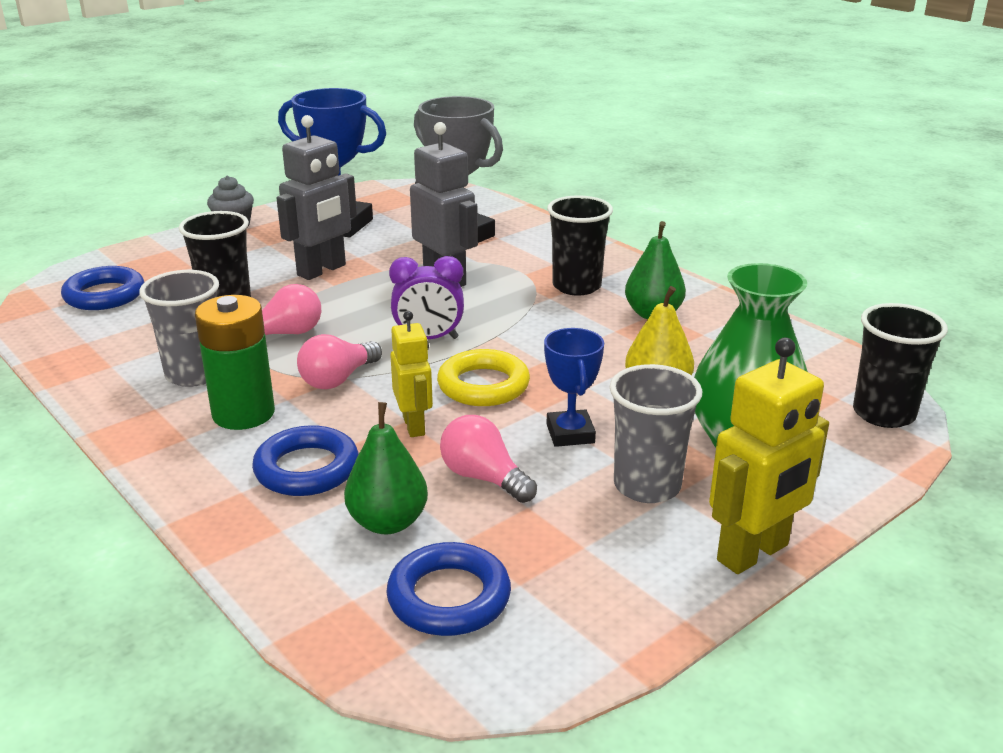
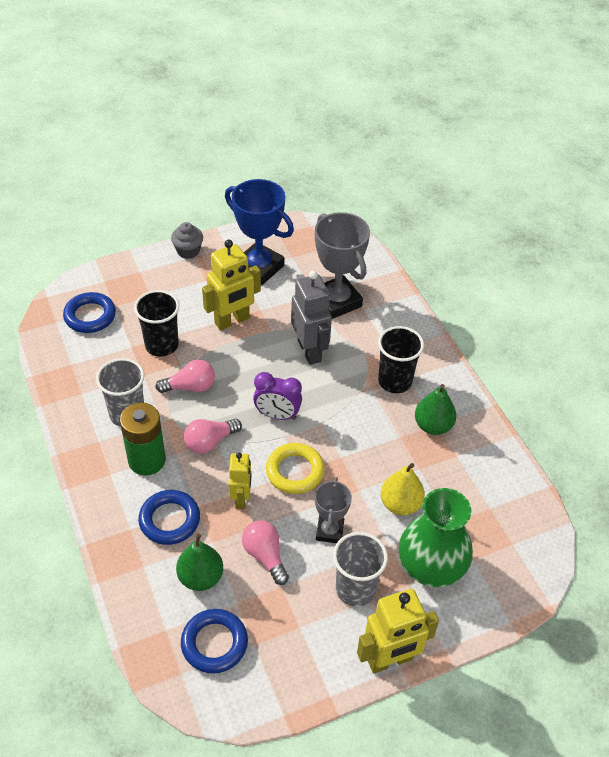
camera: 15 degrees right, 20 degrees up
(322, 270) = (232, 321): grey robot -> yellow robot
(570, 433) = (329, 531): blue trophy -> grey trophy
(883, 414) = (532, 566): black cup -> none

